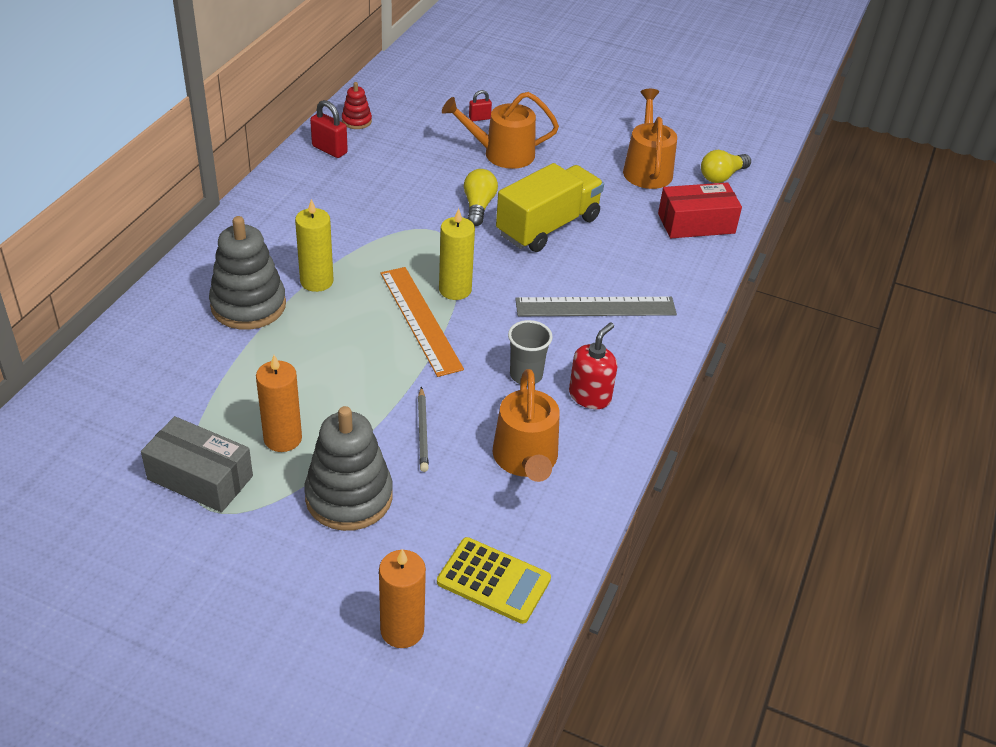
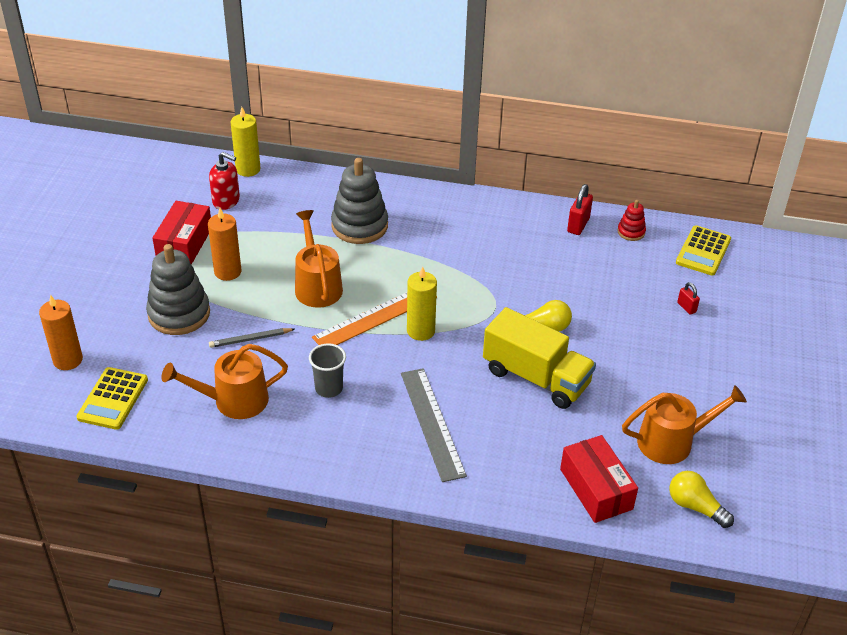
camera: 80 degrees right, 0 degrees up
(200, 478) = (184, 243): grey box -> red box
(316, 281) = (400, 253): yellow candle -> yellow candle (248, 169)
(405, 89) = (703, 251): none -> yellow calculator
(502, 154) = (635, 331): orange watering can -> orange watering can (317, 285)
(590, 396) = (315, 431): red soap dispenser -> red soap dispenser (226, 201)

